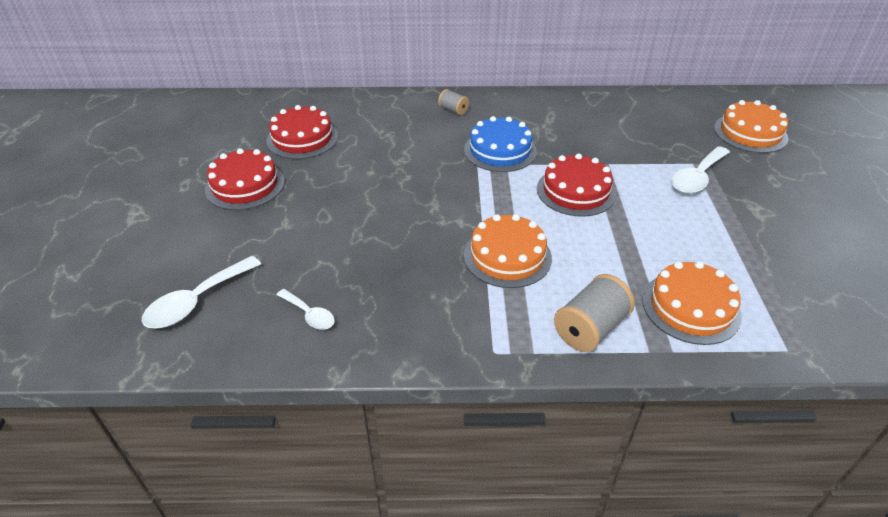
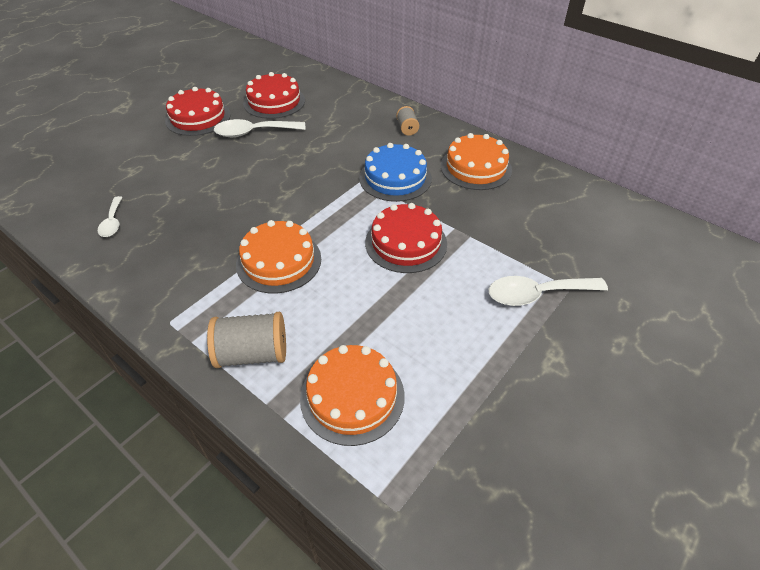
camera: 40 degrees right, 5 degrees up
(196, 301) = (76, 177): white spoon -> white spoon (253, 132)
(750, 133) = (667, 285): orange cake -> orange cake (476, 167)

